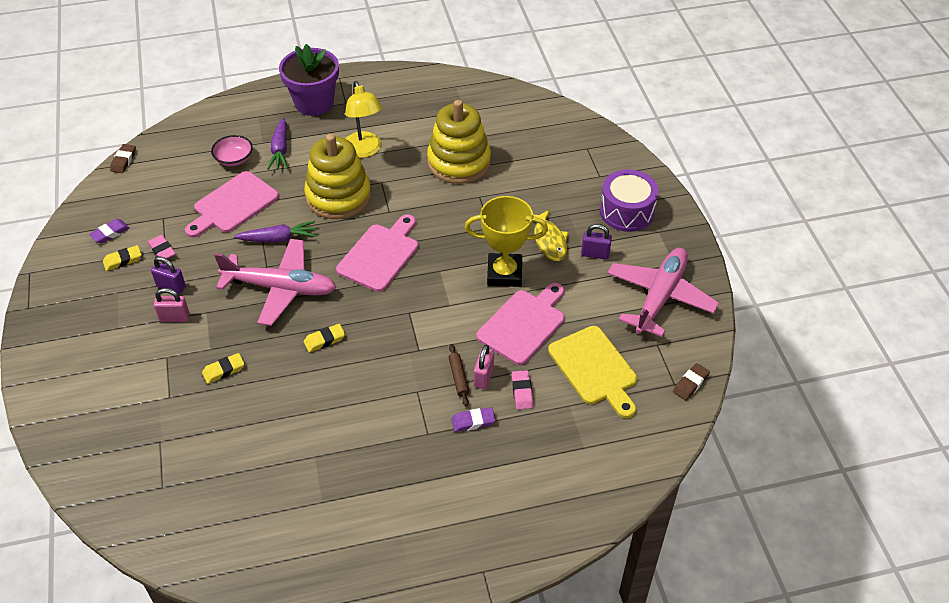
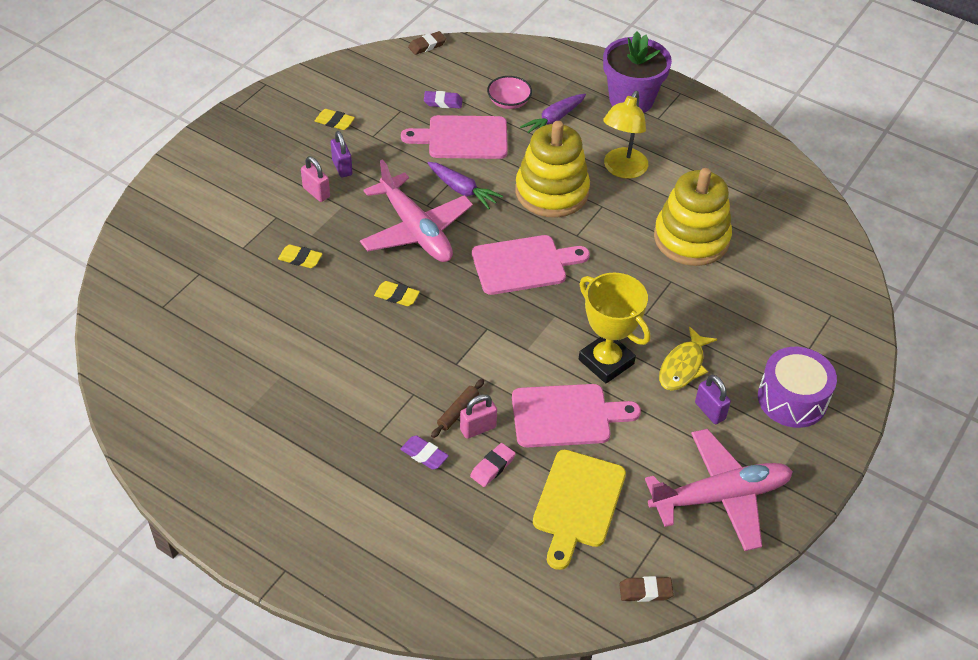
camera: 45 degrees right, 0 degrees up
(110, 233) = (351, 95): purple eraser -> purple eraser (443, 102)
(162, 250) = (370, 135): pink eraser -> none

